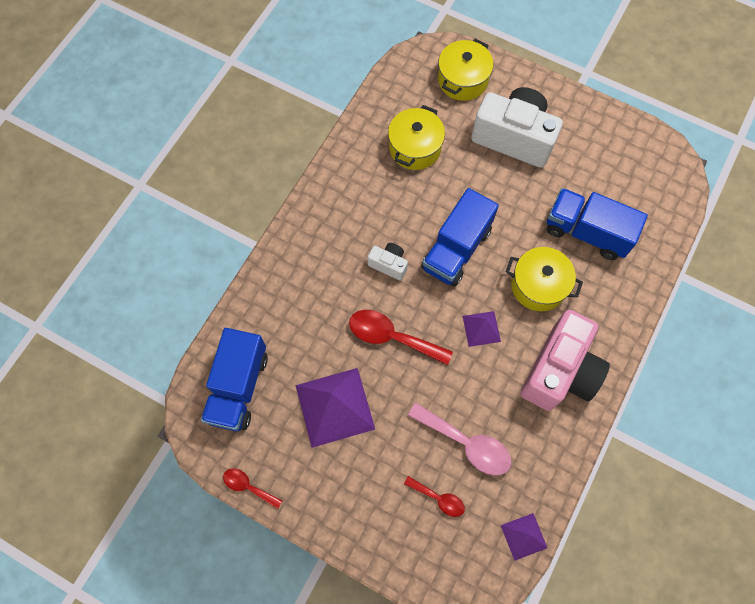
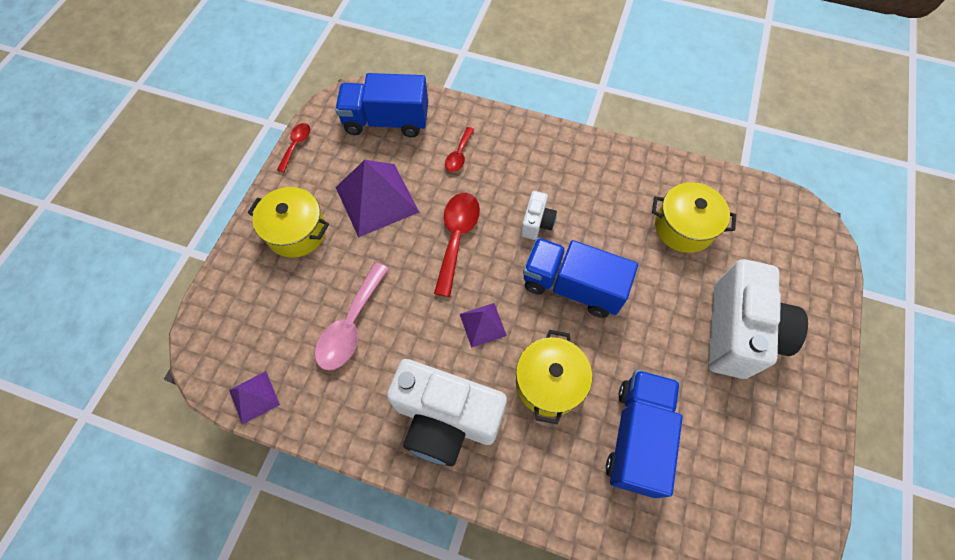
camera: 80 degrees right, 5 degrees down
(438, 498) = (291, 305): red spoon -> red spoon (459, 155)
(462, 80) = (794, 264): yellow pot -> yellow pot (296, 232)
(559, 371) = (446, 419): pink camera -> white camera

